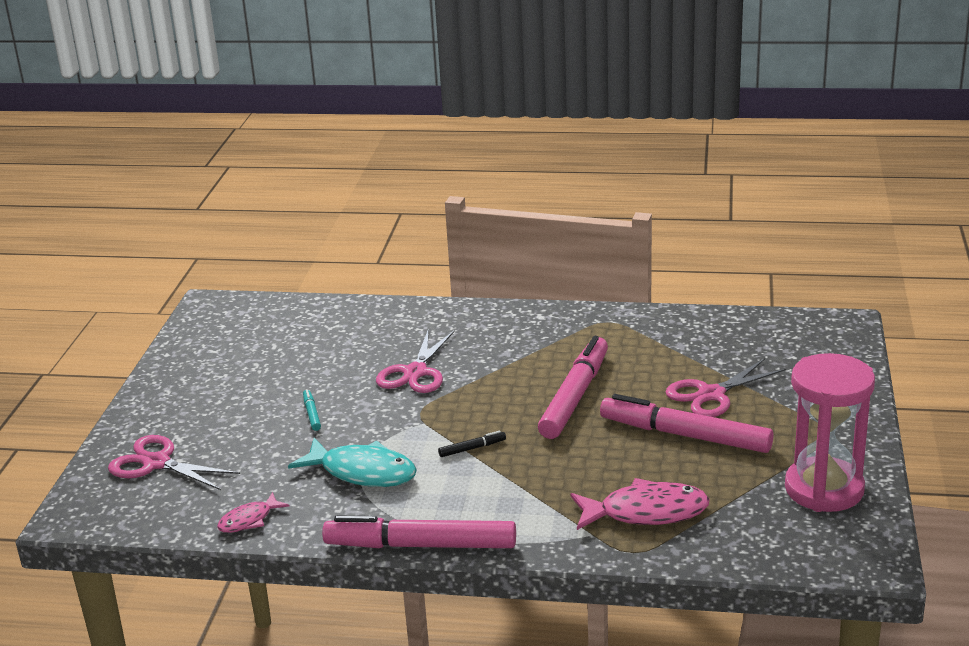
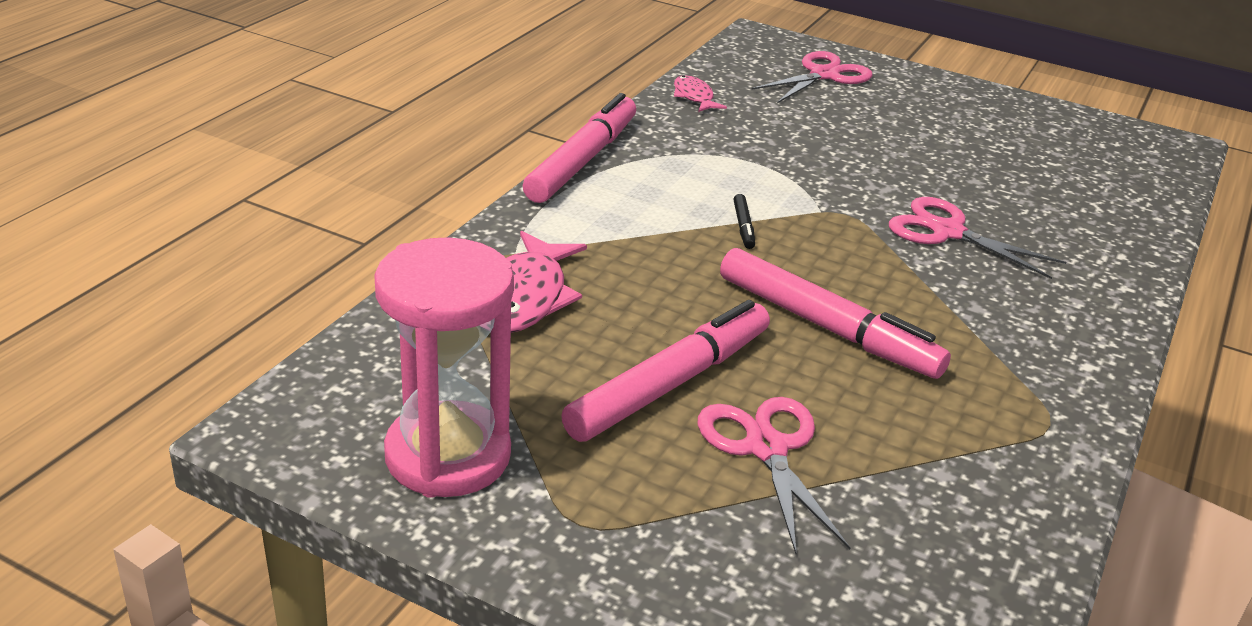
camera: 105 degrees right, 5 degrees up
(312, 414) = (877, 156): turquoise marker -> none
(362, 472) = (738, 159): turquoise fish -> none

